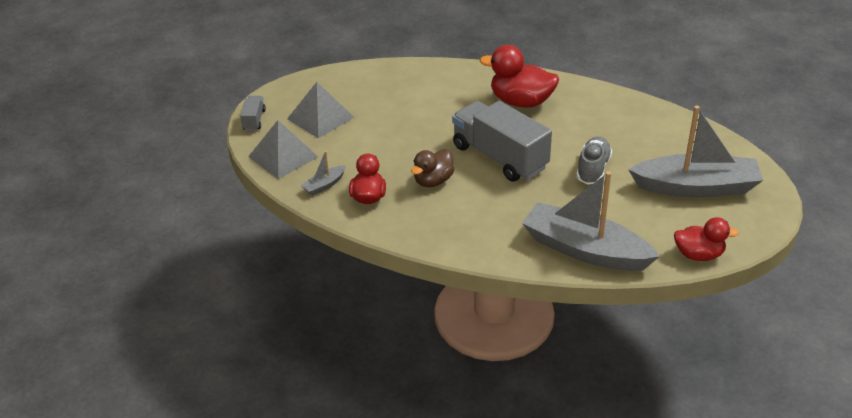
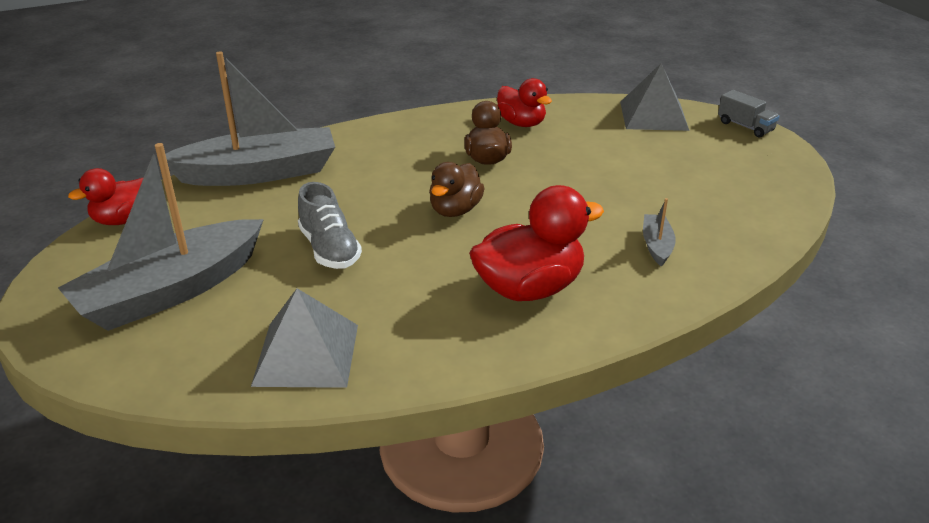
camera: 135 degrees right, 5 degrees down
(320, 118) = (698, 157): grey pyramid -> grey pyramid (306, 354)
(324, 185) = (575, 114): grey boat -> grey boat (657, 245)
(499, 157) = (455, 210): grey truck -> brown duck

